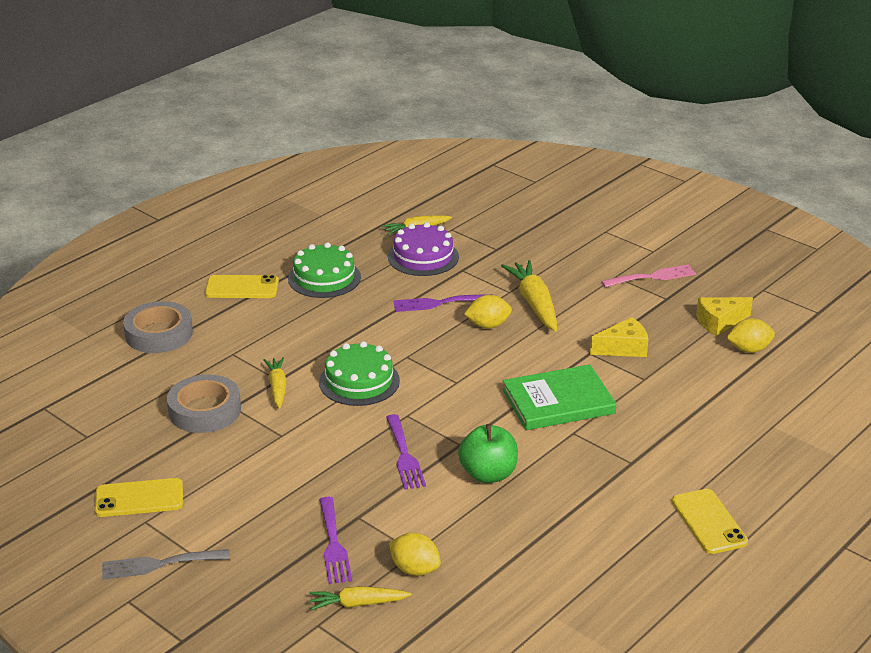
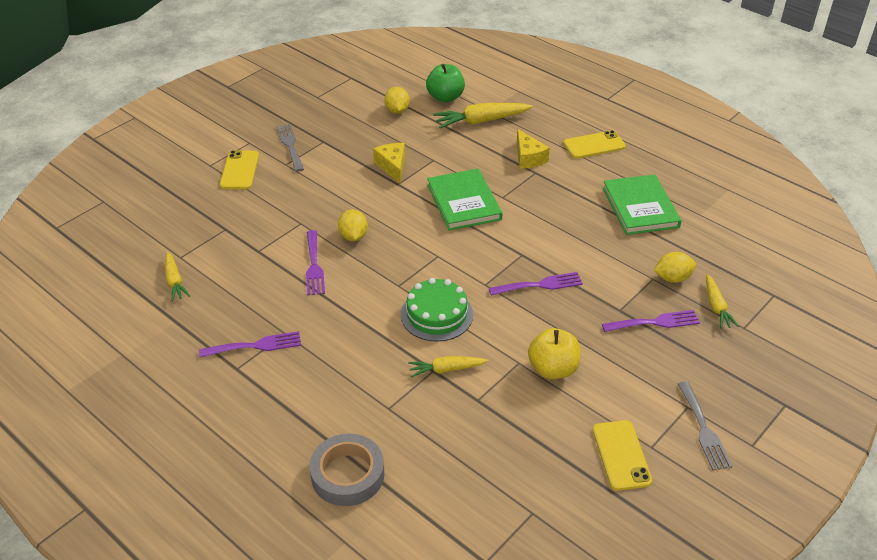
camera: 90 degrees left, 10 degrees up
(205, 410) = (484, 420): grey tape -> none
(242, 287) = (263, 411): yellow phone -> yellow phone (239, 170)
(268, 458) = (553, 369): none -> yellow apple
(324, 278) = (255, 346): green cake -> purple fork
(415, 569) = (672, 278): yellow lemon -> yellow lemon turned 45 degrees clockwise
(423, 257) = (229, 276): purple cake -> none
(488, 474) = (557, 240): green apple -> green apple (445, 97)
(534, 303) = (322, 209): yellow carrot -> yellow carrot (481, 121)
(564, 555) = (640, 207): none -> green book
(652, 277) = (290, 145): pink fork -> grey fork
(719, 322) = (360, 120): yellow cheese -> yellow cheese (528, 158)

